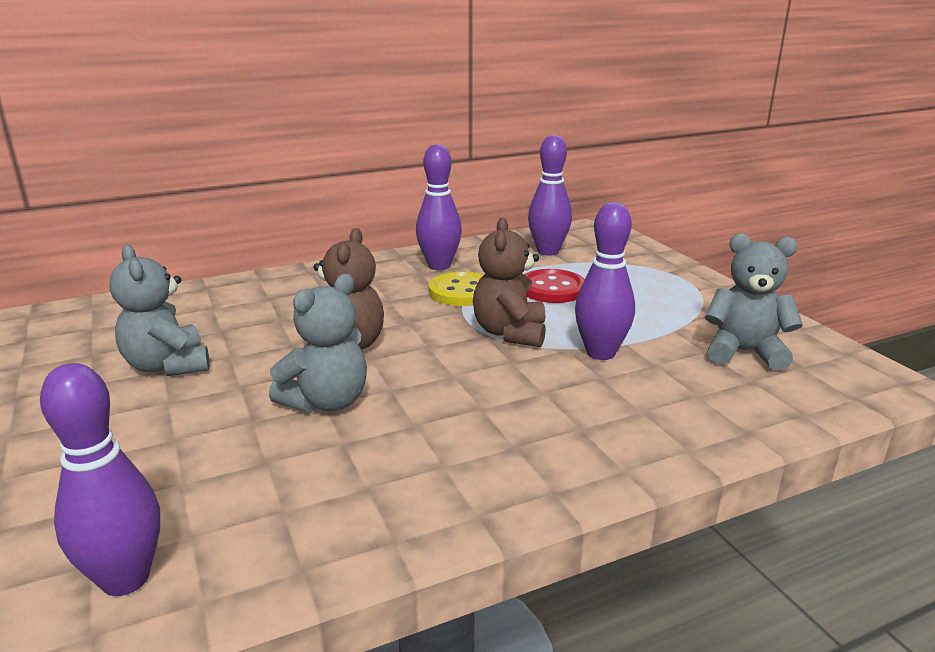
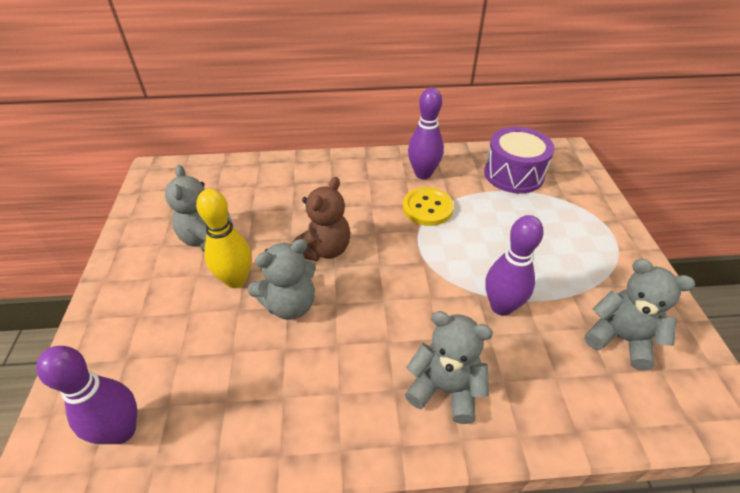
camera: 20 degrees right, 20 degrees up
(232, 395) = (236, 280): none -> yellow bowling pin
(510, 333) = (443, 265): brown teddy bear -> none
(548, 251) = (513, 174): purple bowling pin -> purple drum
(552, 289) = (497, 221): red button -> none
(577, 431) = (445, 388): none -> grey teddy bear

